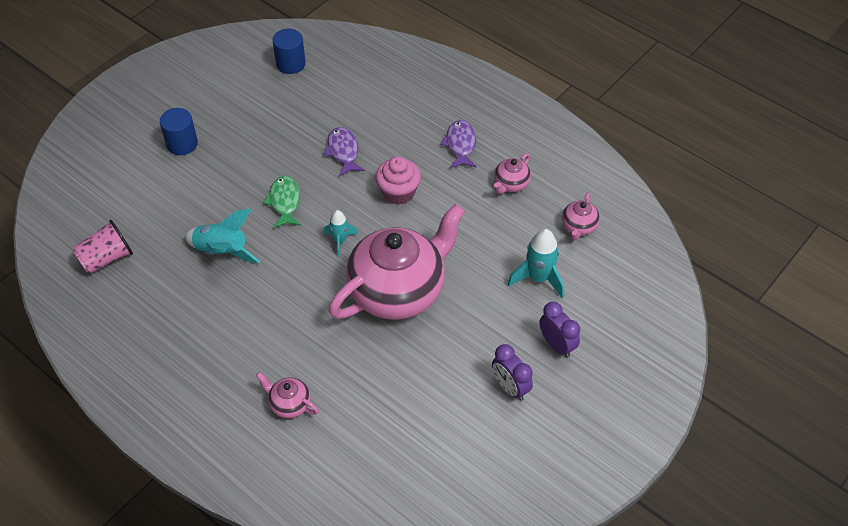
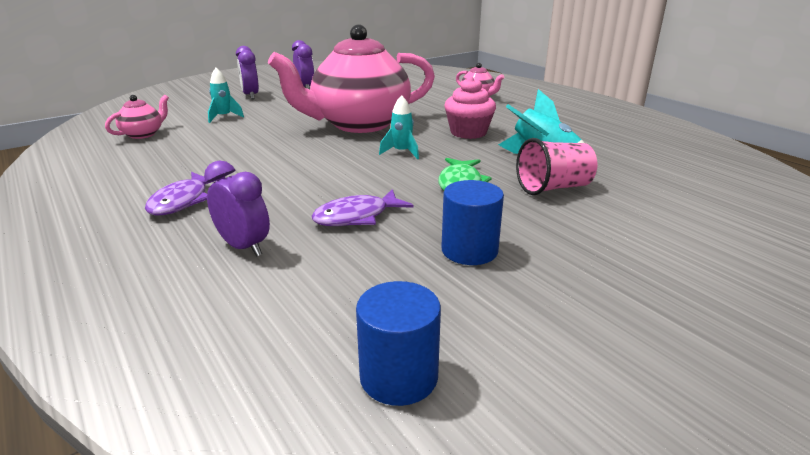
camera: 165 degrees left, 25 degrees down
(106, 258) = (692, 170): pink cup -> pink cup (553, 188)
(182, 144) = (637, 263): blue cylinder -> blue cylinder (469, 250)
(343, 151) = (356, 217): purple fish -> purple fish turned 60 degrees clockwise
(393, 114) = (244, 247): none -> purple clock
(398, 192) = (308, 174): pink cupcake -> pink cupcake (468, 132)
(511, 184) = (167, 164): pink teapot -> none
(538, 278) = (224, 117): turquoise rocket -> turquoise rocket, size x0.62

